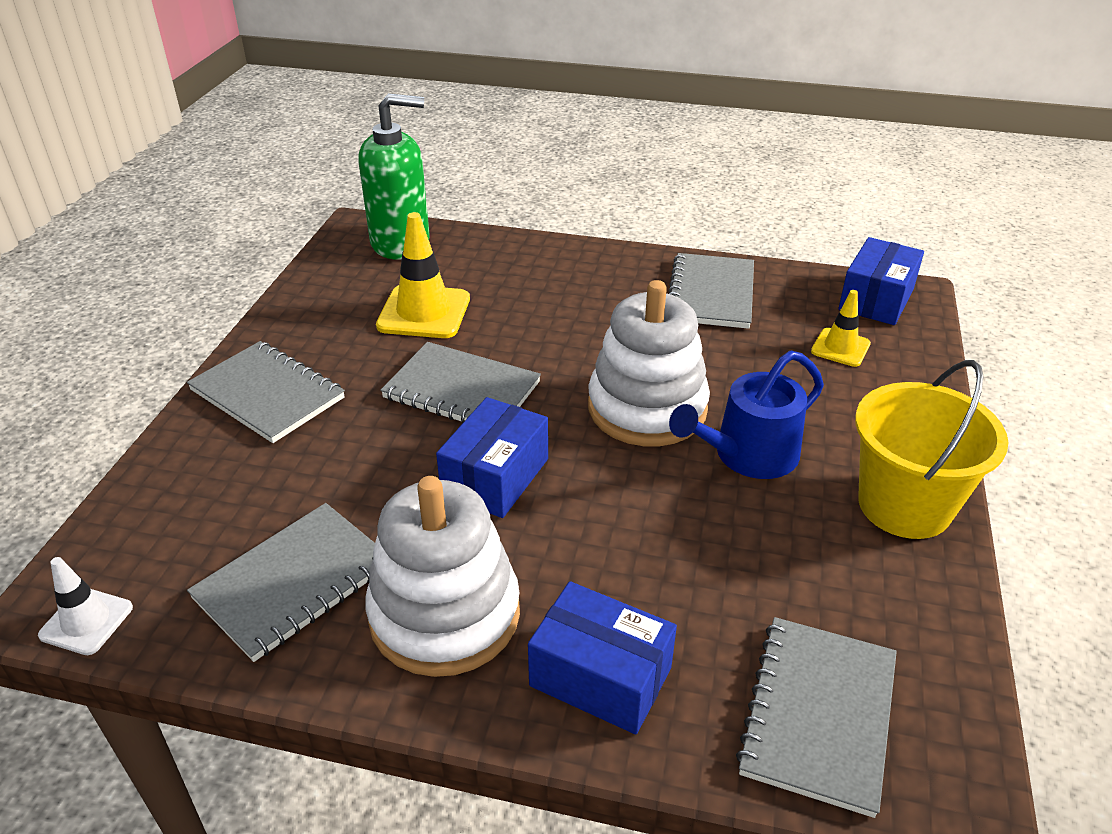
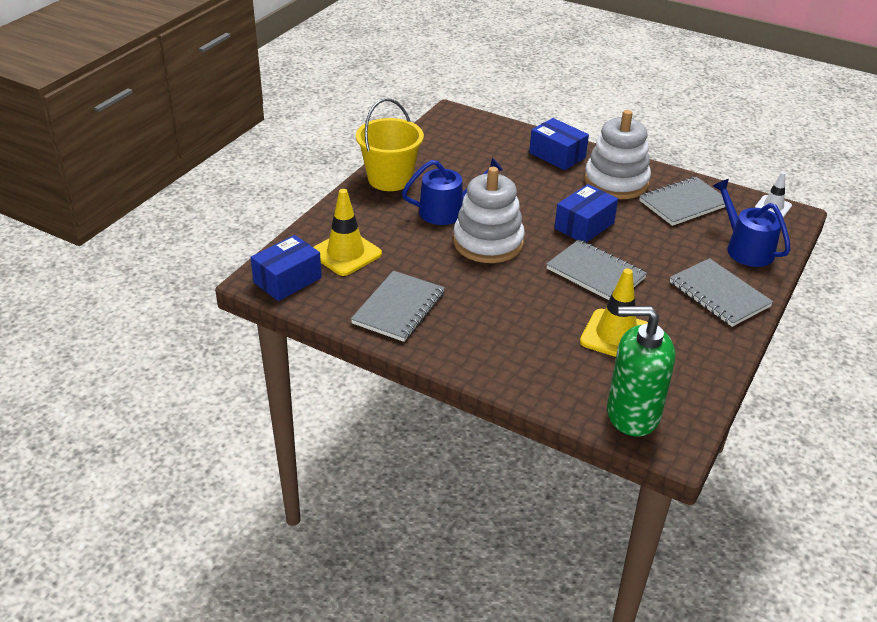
camera: 165 degrees left, 0 degrees up
(192, 491) = (746, 249): none -> blue watering can
(819, 715) = (482, 134): grey notebook -> none
(840, 348) = (345, 253): yellow traffic cone -> yellow traffic cone, size x1.72

